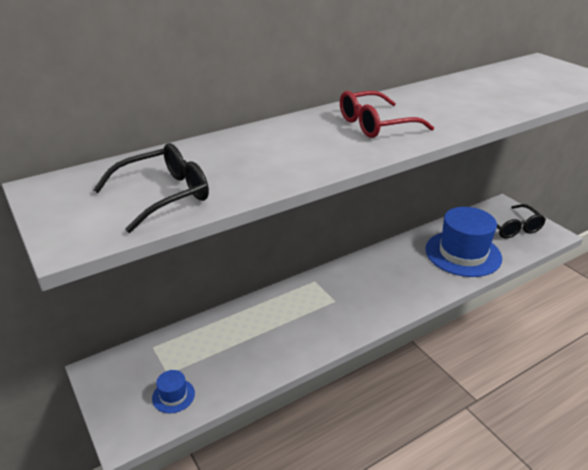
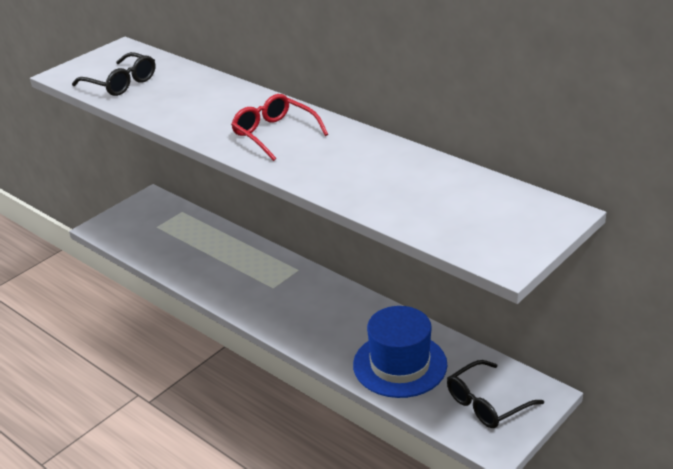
camera: 75 degrees right, 0 degrees up
(173, 396) = (135, 236): blue hat -> none

